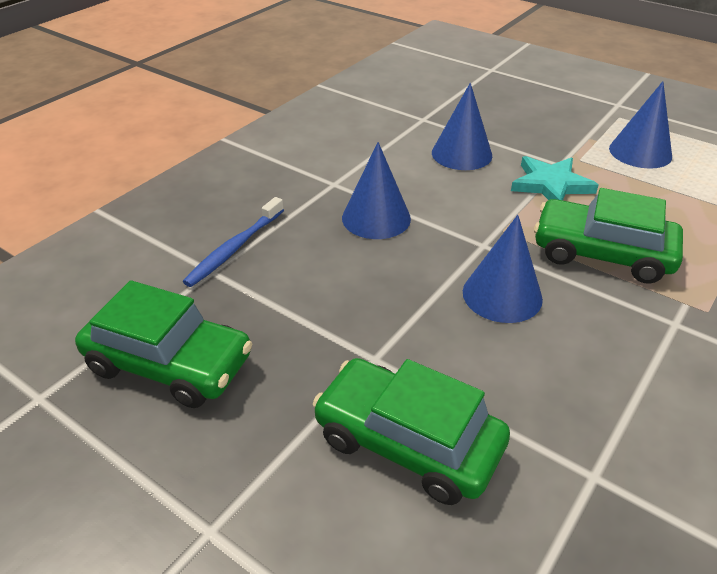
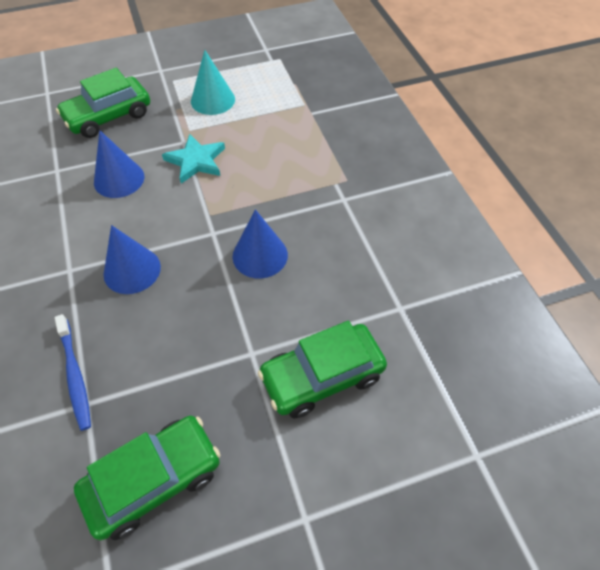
camera: 55 degrees left, 15 degrees up
(602, 253) = (272, 186): green car -> green car (108, 116)
(640, 152) = (213, 100): blue cone -> turquoise cone

